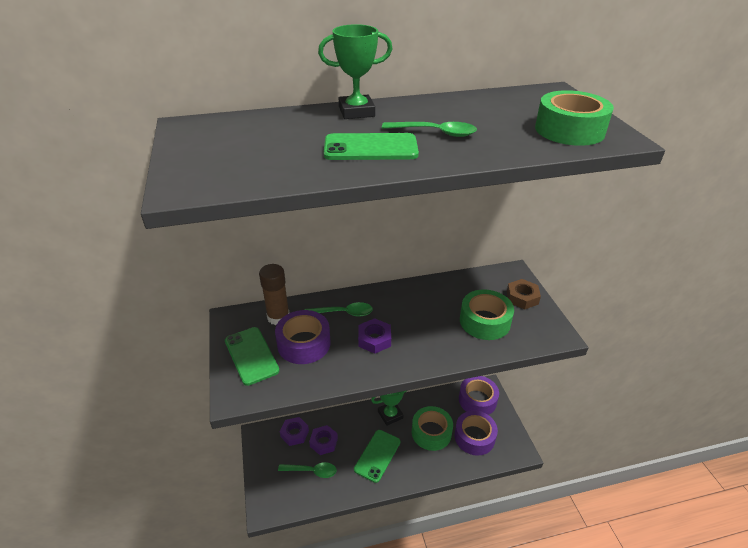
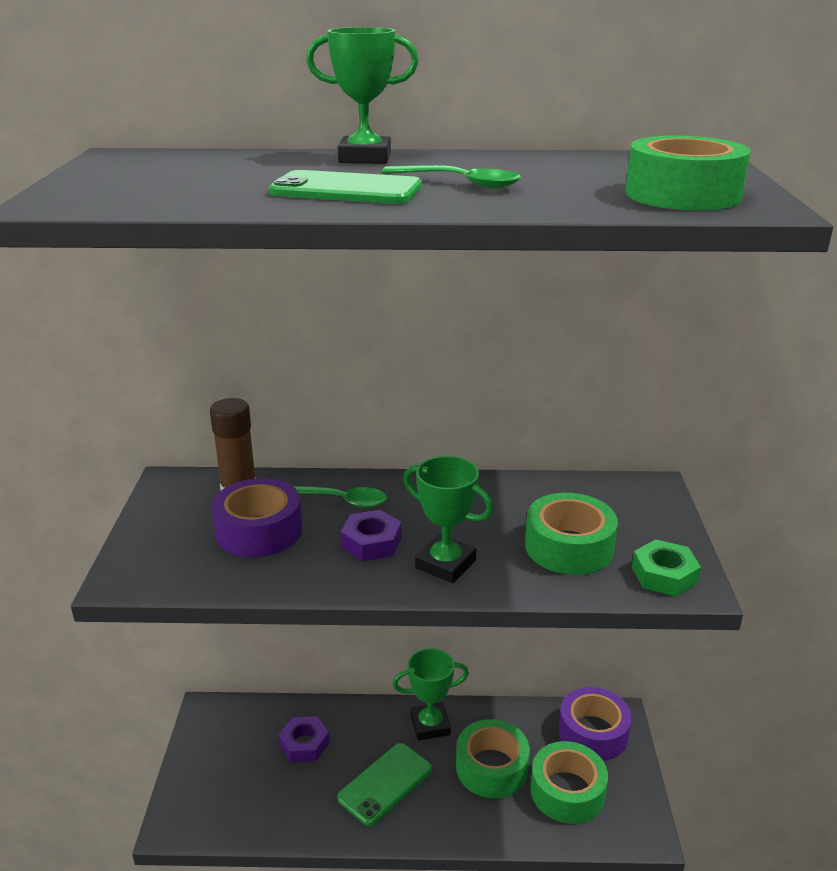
camera: 15 degrees right, 10 degrees down
(251, 355) = (173, 533): green phone -> none
(294, 433) = (263, 721): purple nut -> none
(312, 471) = (269, 784): green spoon -> none
(422, 346) = (445, 564): none -> green trophy
(474, 437) = (567, 791): purple tape -> green tape
(522, 297) = (652, 524): brown nut -> none
(541, 330) = (664, 575): none -> green nut

